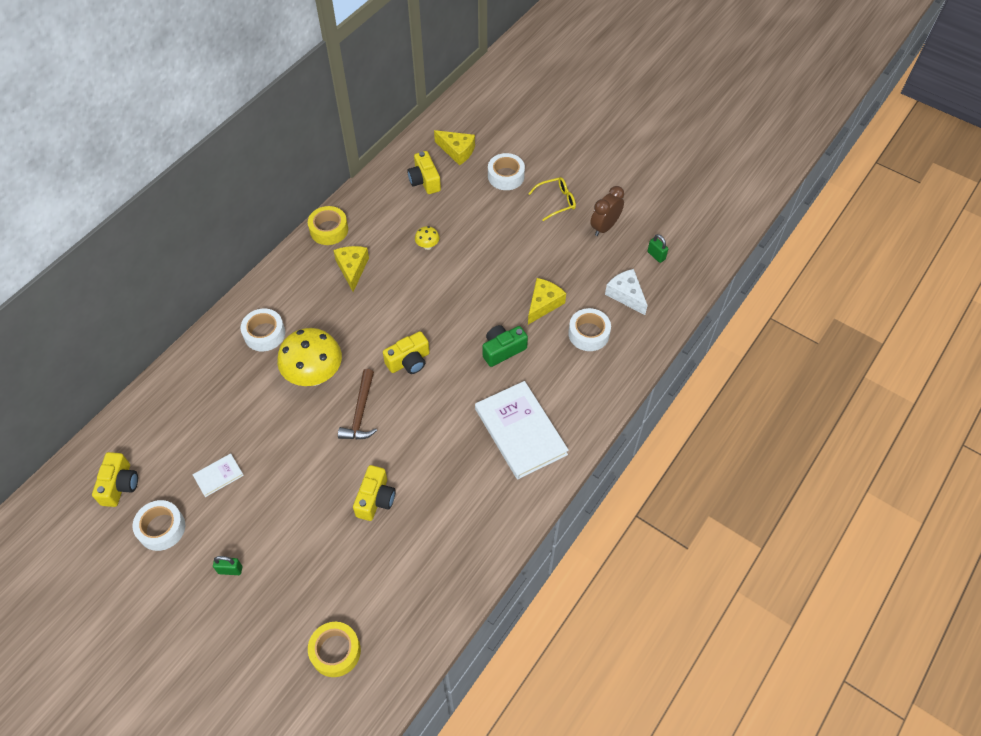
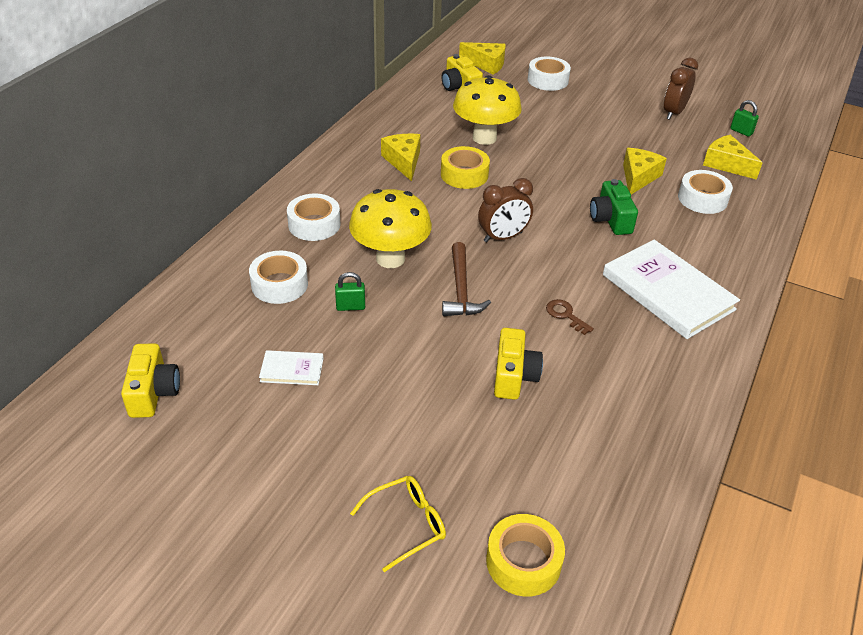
camera: 10 degrees left, 15 degrees down
(161, 528) = (224, 436): white tape -> white tape (279, 284)
(218, 476) = (292, 369): white book -> white book turned 45 degrees clockwise
(230, 570) = (337, 476): green padlock -> green padlock (350, 306)
(329, 230) = (364, 131): yellow tape -> yellow tape (464, 174)
(409, 361) = (503, 237): yellow camera -> brown clock
(427, 246) = (484, 138): yellow mushroom -> yellow mushroom, size x2.32
(432, 446) = (565, 315): none -> brown key
(502, 350) = (610, 219): green camera -> green camera turned 60 degrees counterclockwise
(556, 201) = (611, 96): yellow glasses -> yellow glasses (406, 524)
(626, 295) = (726, 164): white cheese -> yellow cheese

